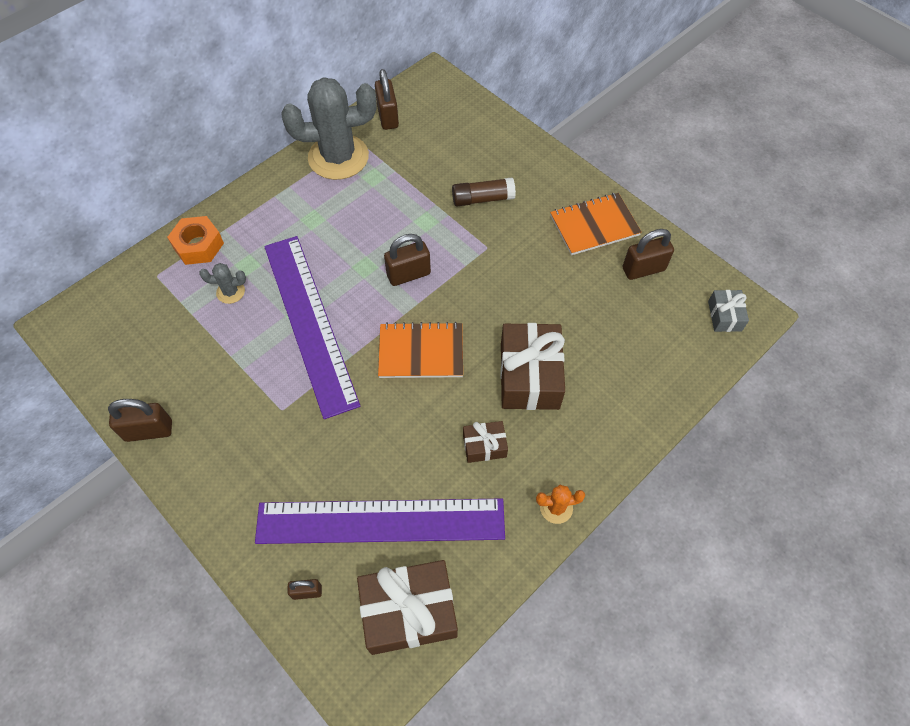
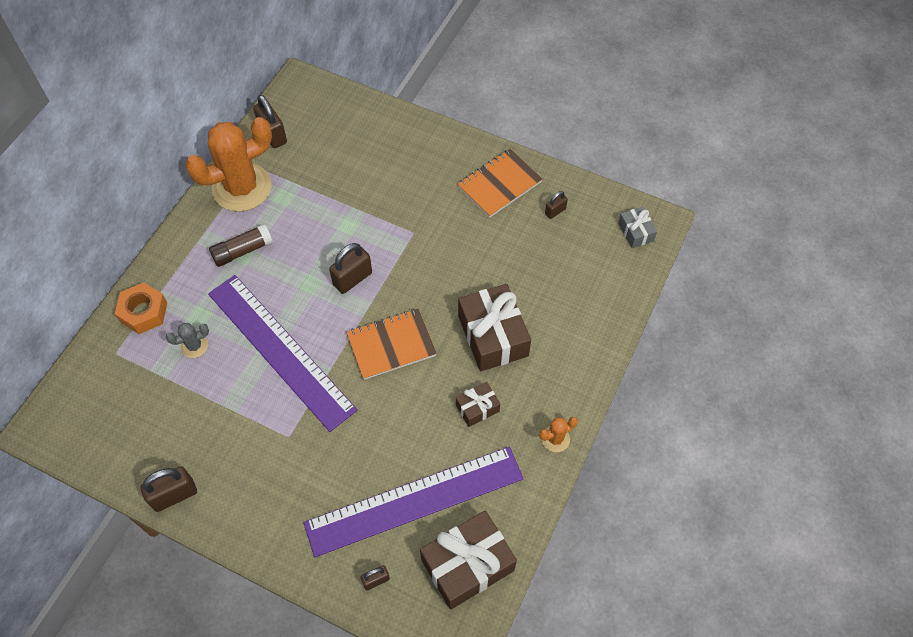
camera: 20 degrees left, 0 degrees up
(338, 157) = (242, 188): grey cactus -> orange cactus
(482, 199) = (392, 189): brown glue stick -> brown glue stick (242, 251)
(643, 269) = (555, 211): brown padlock -> brown padlock, size x0.57

